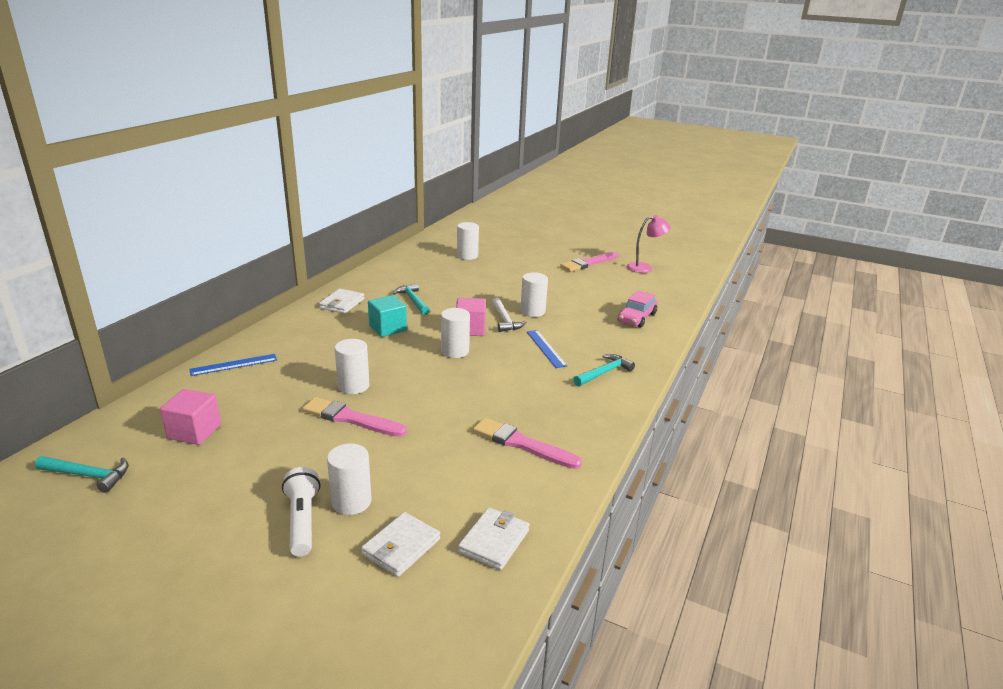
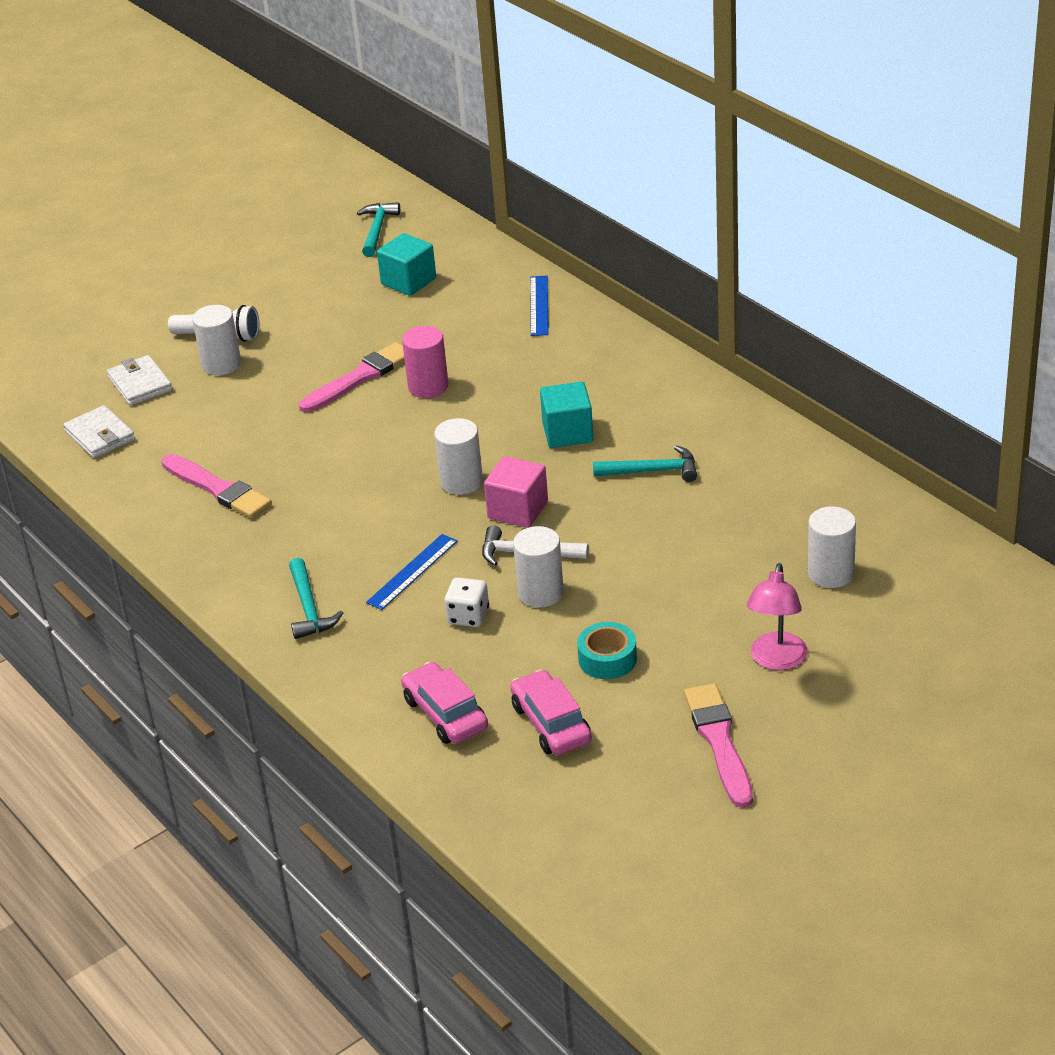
camera: 120 degrees right, 10 degrees up
(88, 475) = (377, 230): turquoise hammer -> turquoise hammer turned 150 degrees clockwise
(194, 431) = (408, 281): pink cube -> turquoise cube
(342, 303) = (677, 400): white wallet -> none
(353, 386) = (428, 386): white cylinder -> pink cylinder
(522, 444) = (218, 489): pink brush -> pink brush turned 75 degrees clockwise
(546, 348) = (412, 571): blue ruler -> blue ruler turned 60 degrees counterclockwise
(563, 289) = (607, 659): none -> turquoise tape
(566, 326) = (468, 616): none -> white dice
(615, 294) = (551, 723): none -> pink car
(645, 268) = (655, 826): pink lamp -> pink lamp (776, 660)

